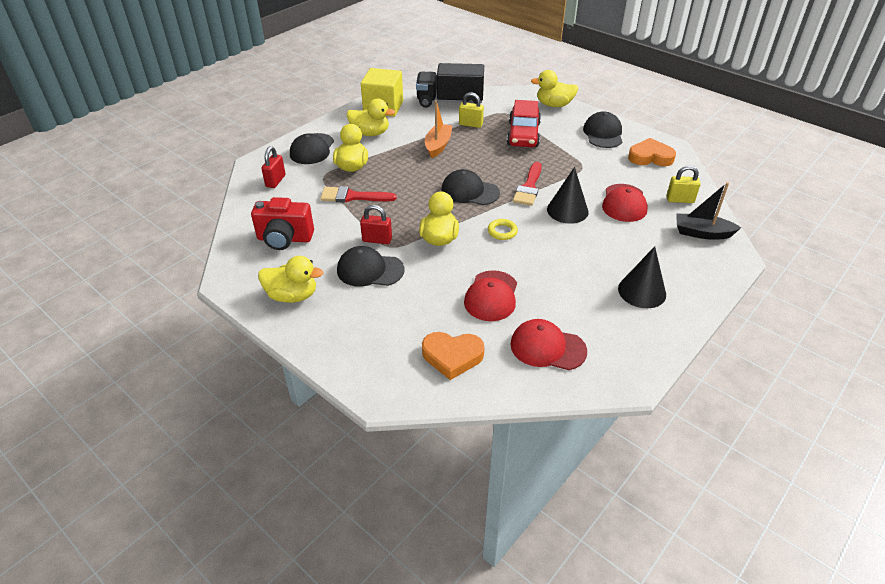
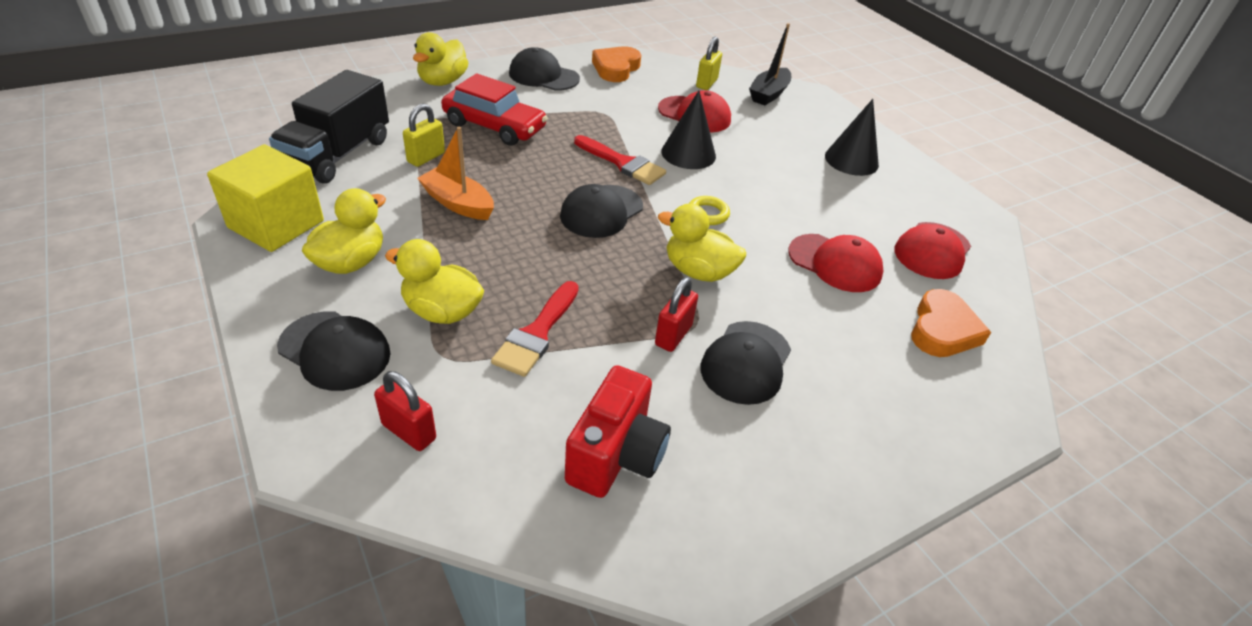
camera: 75 degrees left, 0 degrees up
(292, 295) = (782, 476): yellow duck -> none

